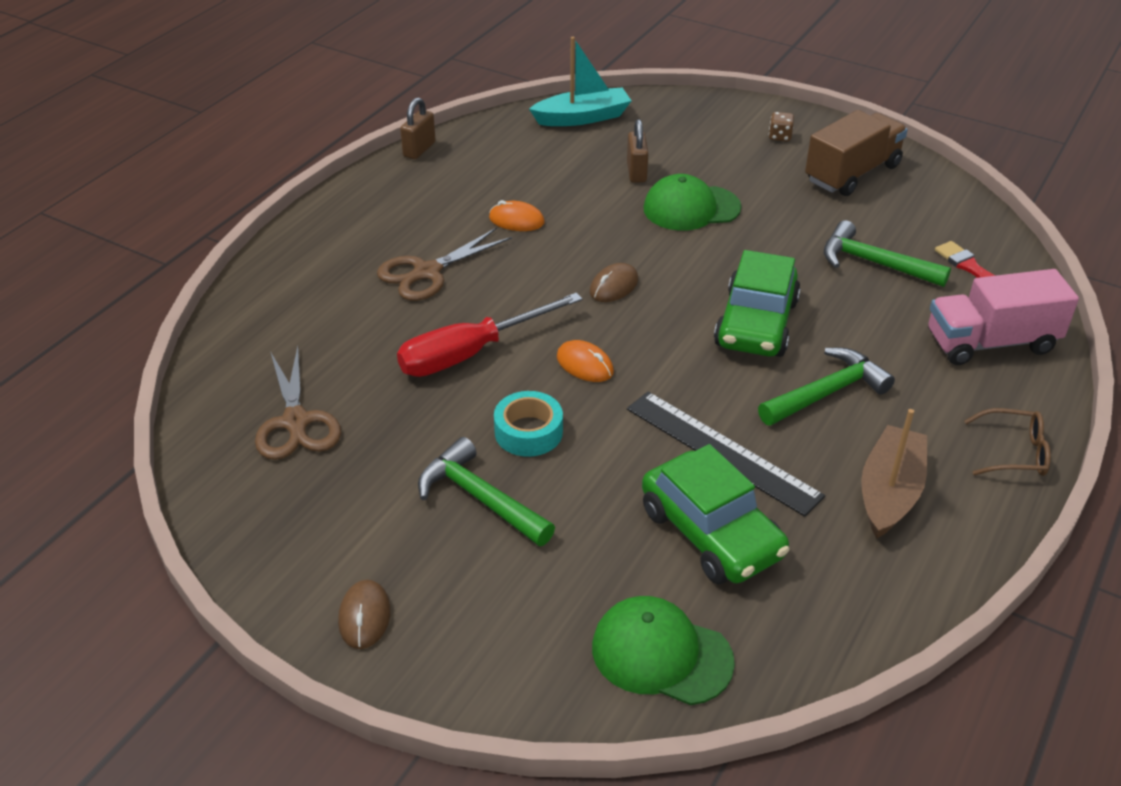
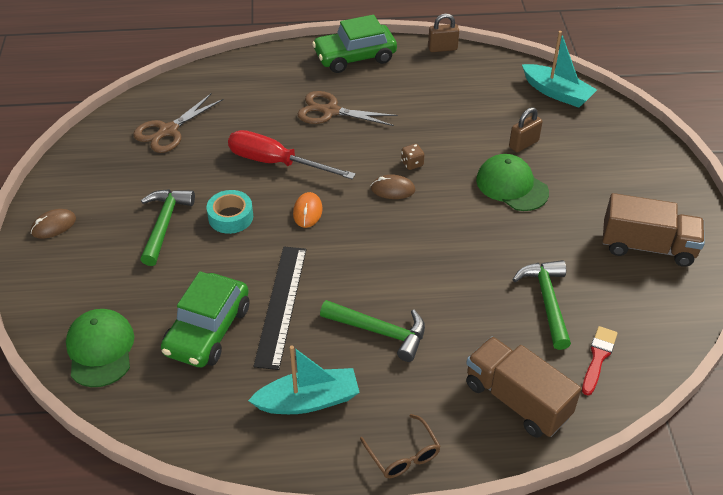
camera: 55 degrees right, 5 degrees up
(516, 220) = (415, 119): orange mouse -> none
(756, 324) = (418, 269): green car -> green car (355, 57)
(780, 137) = (649, 191): brown dice -> brown dice (412, 164)
(889, 492) = (308, 400): brown boat -> turquoise boat
(991, 342) = (517, 400): pink truck -> brown truck

